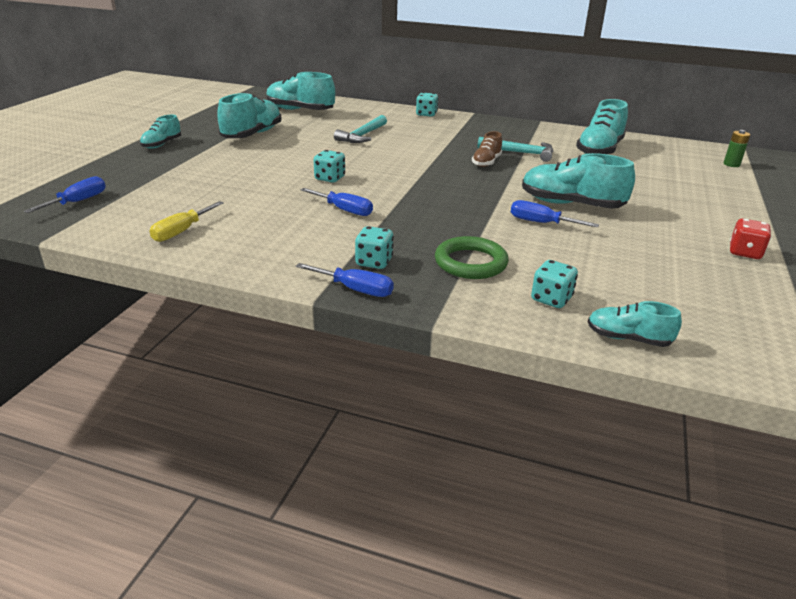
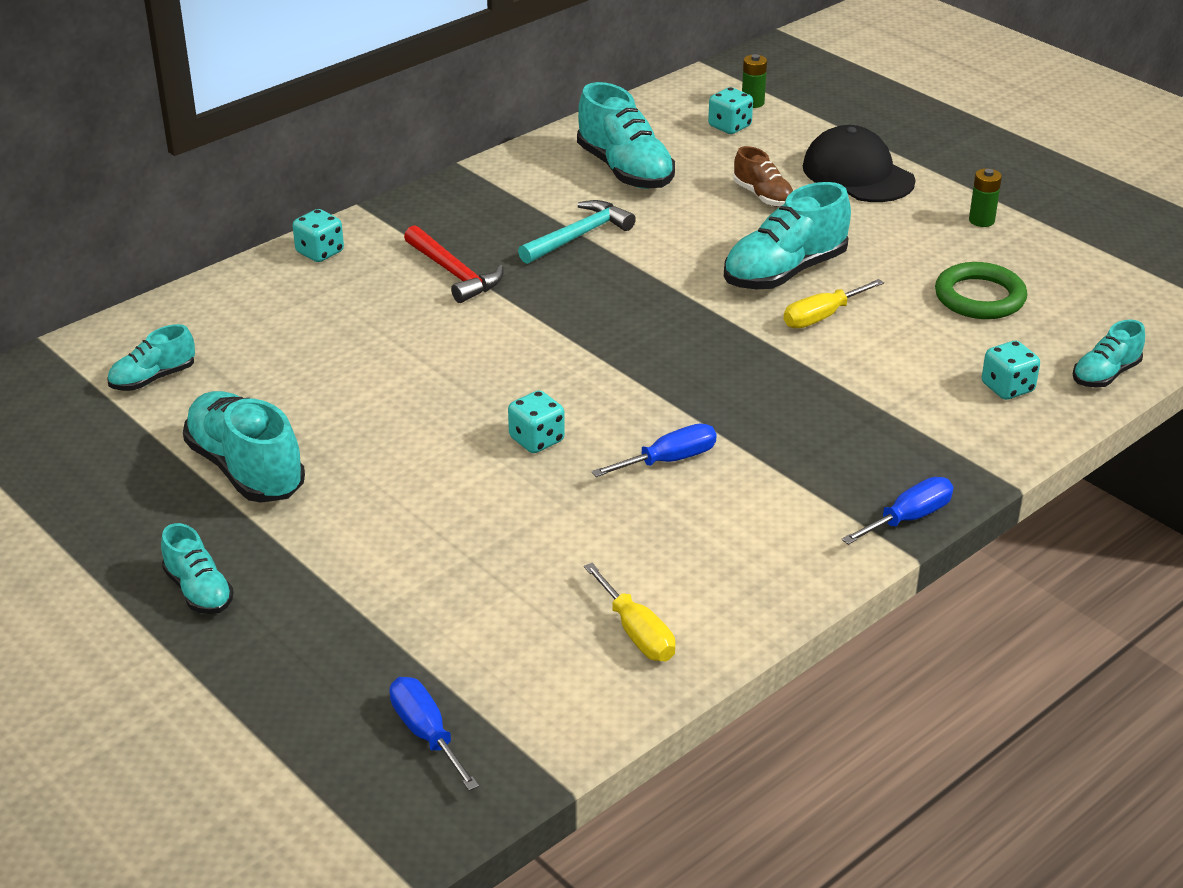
camera: 60 degrees left, 5 degrees up
(300, 110) = (153, 378): turquoise shoe -> turquoise shoe, size x0.56
(362, 135) = (367, 351): turquoise hammer -> none
(374, 262) = (846, 482): turquoise dice -> turquoise dice (729, 126)
(447, 137) = (454, 273): none -> red hammer
(470, 263) = (893, 410): green ring -> green ring (979, 297)
(486, 162) = (590, 278): brown shoe -> brown shoe (763, 196)
(541, 223) = (821, 317): blue screwdriver -> yellow screwdriver
(717, 204) = (857, 174): none -> black cap
(744, 252) = (981, 220): red dice -> green battery

